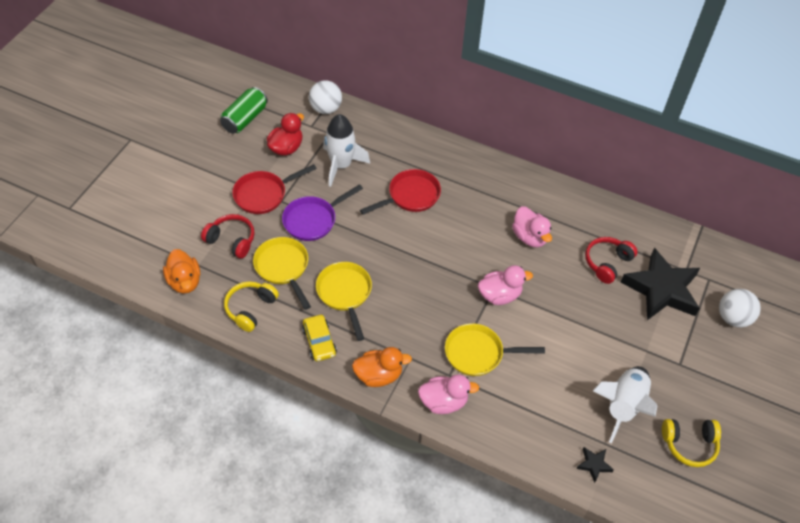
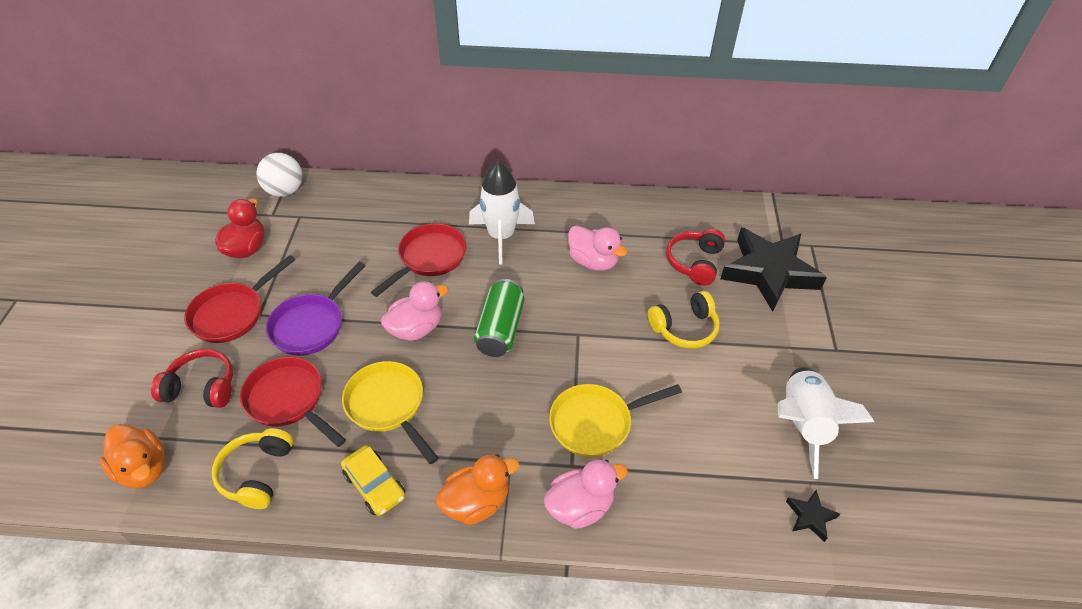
camera: 20 degrees left, 5 degrees down
(245, 119) = (179, 230): green can -> green can (500, 329)
(283, 268) = (289, 400): yellow pan -> red pan
(341, 165) = (327, 248): white rocket -> white rocket (501, 236)
(499, 295) = (589, 340): pink duck -> pink duck (416, 328)
(689, 444) = (903, 443): yellow headphones -> yellow headphones (684, 328)
(733, 318) = (860, 278): white ball -> none

